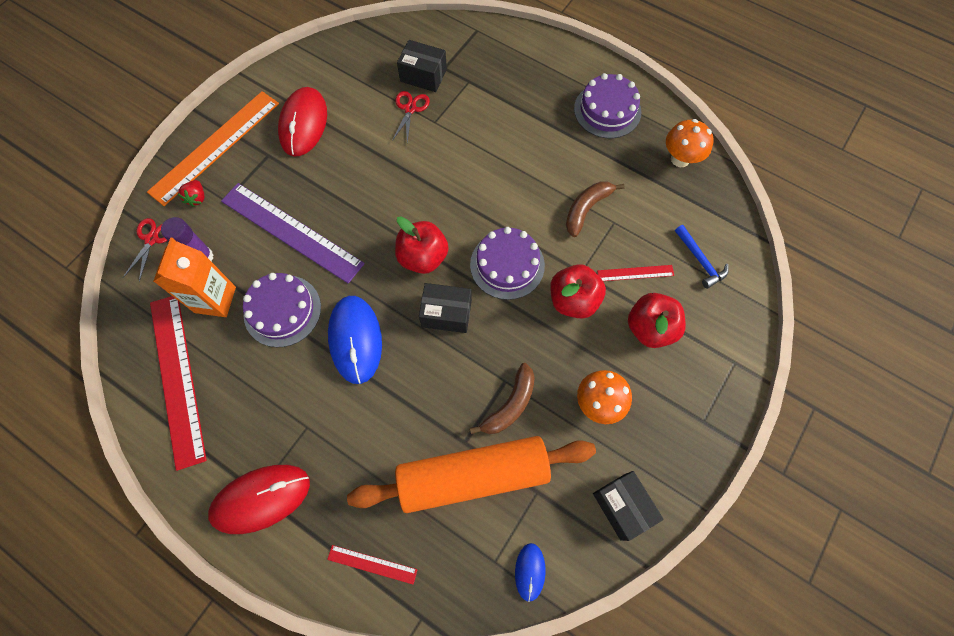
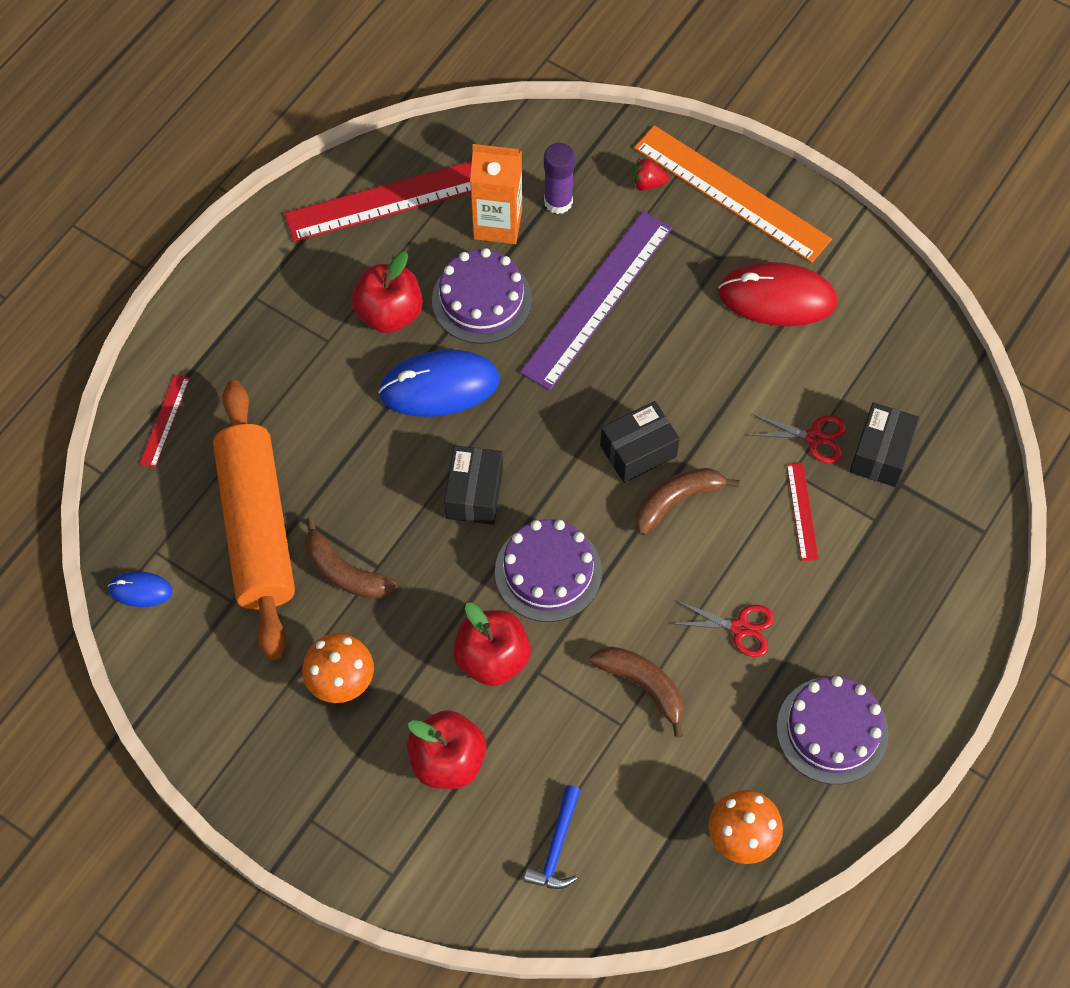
camera: 90 degrees right, 5 degrees down
(152, 239) = (584, 142): red scissors -> red scissors (740, 628)
(261, 498) = (246, 301): red mouse -> none
(423, 257) = (559, 462): red apple -> red apple (389, 313)
(454, 186) = (677, 500): none -> brown banana
(622, 506) = (206, 703): black box -> black box (638, 451)
(635, 273) = (535, 748): red ruler -> red ruler (802, 511)
(700, 260) = (557, 846): blue hammer -> blue hammer turned 45 degrees counterclockwise

